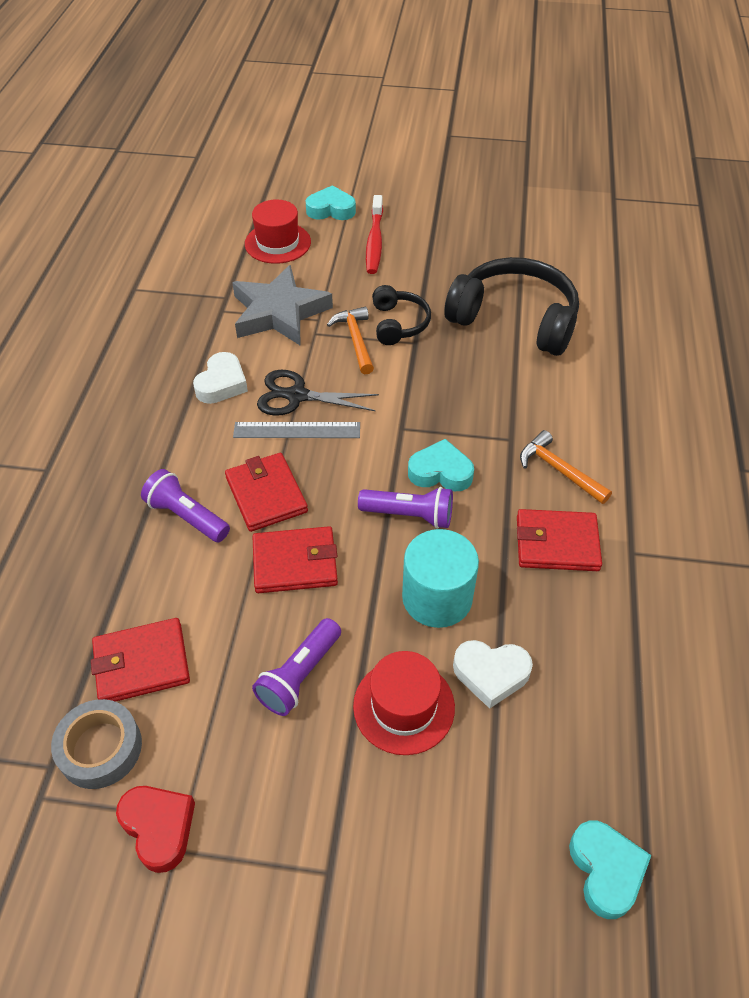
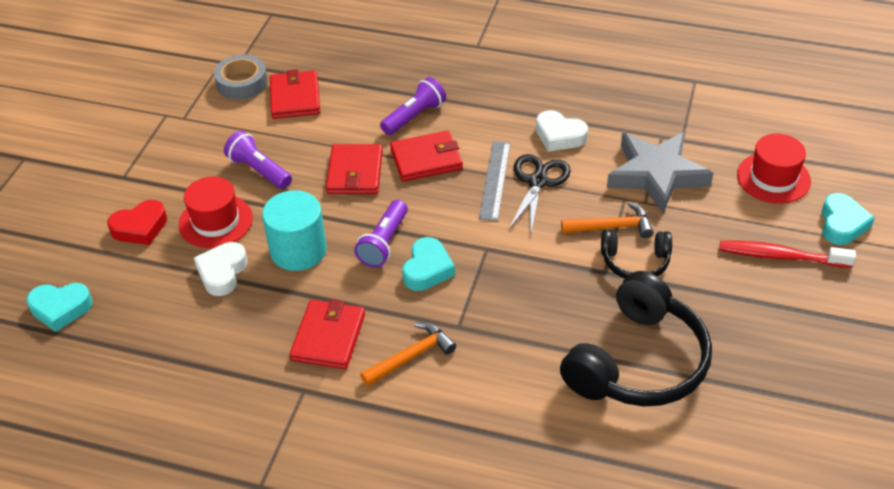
camera: 100 degrees right, 5 degrees down
(159, 827) = (182, 108): red heart -> red heart (140, 227)

